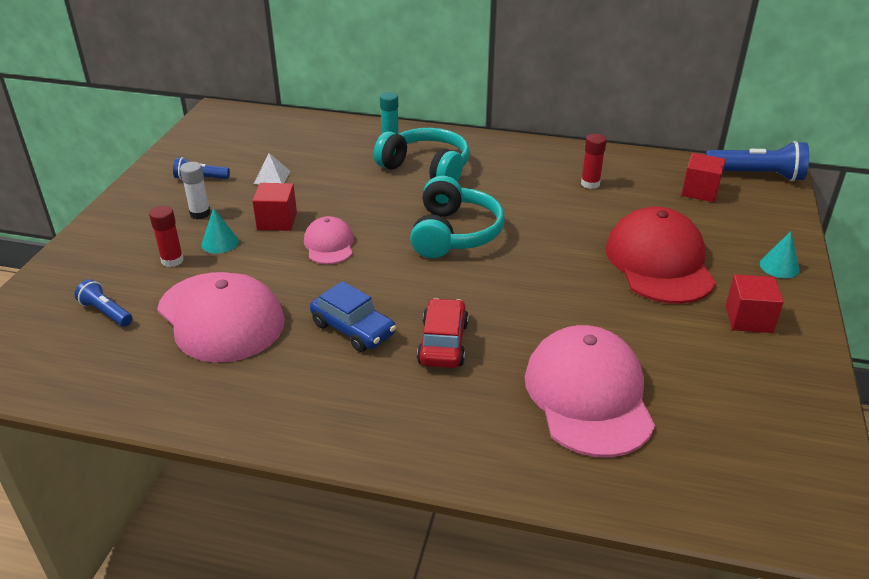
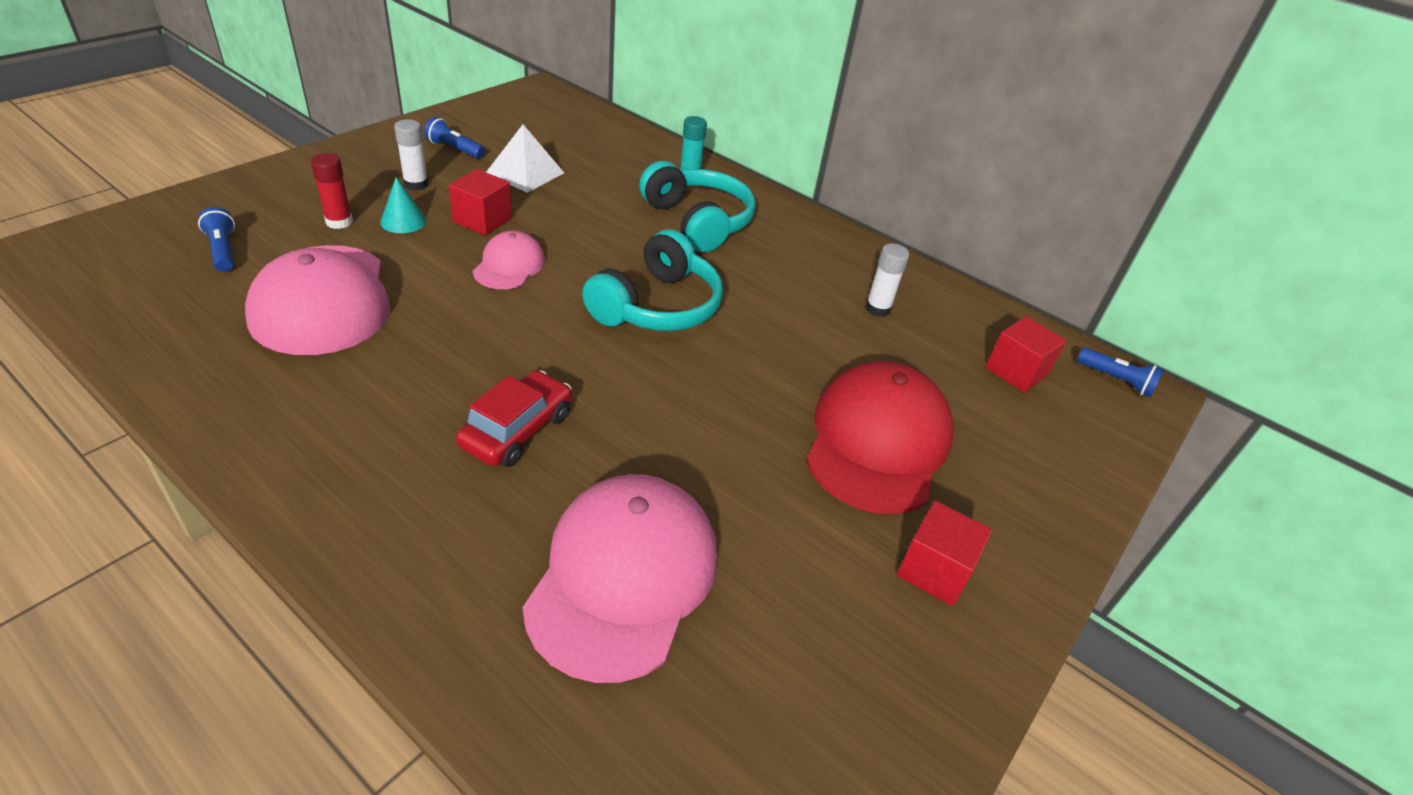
camera: 20 degrees right, 5 degrees up
(272, 177) = (525, 173): white pyramid -> white pyramid, size x1.56
(353, 329) = (437, 370): blue car -> none
(590, 184) = (877, 309): red glue stick -> white glue stick
(756, 175) = (1116, 380): blue flashlight -> blue flashlight, size x0.56
(779, 266) = (1043, 516): turquoise cone -> none

